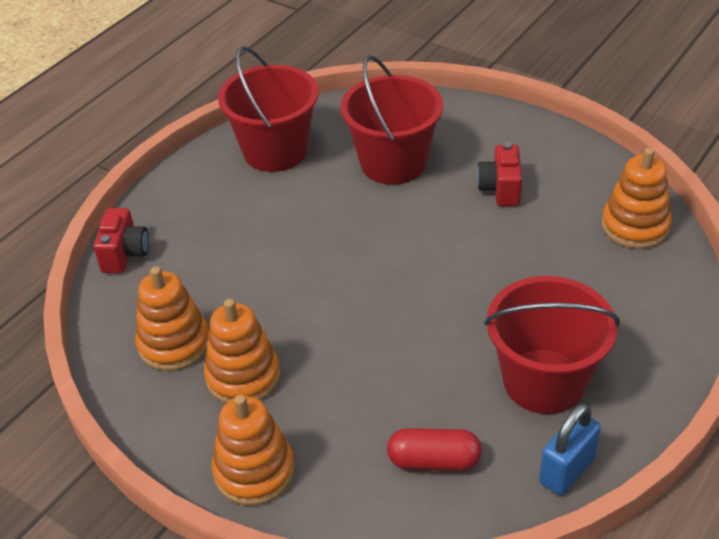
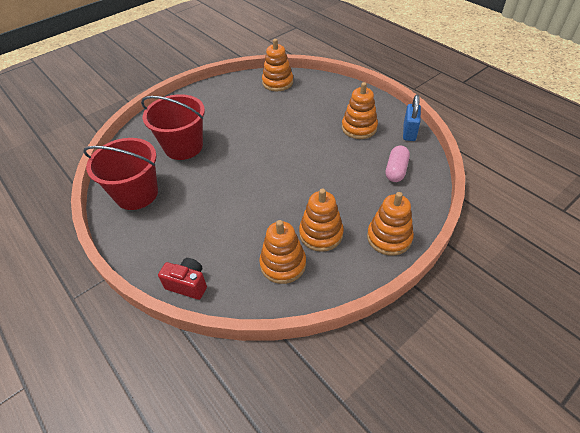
camera: 75 degrees left, 5 degrees up
(434, 461) = (396, 170): red capsule -> pink capsule
(500, 189) = (229, 114): red camera -> none
(544, 381) = (359, 128): red bucket -> orange stacking toy
(566, 470) = (409, 132): blue padlock -> blue padlock turned 45 degrees clockwise

